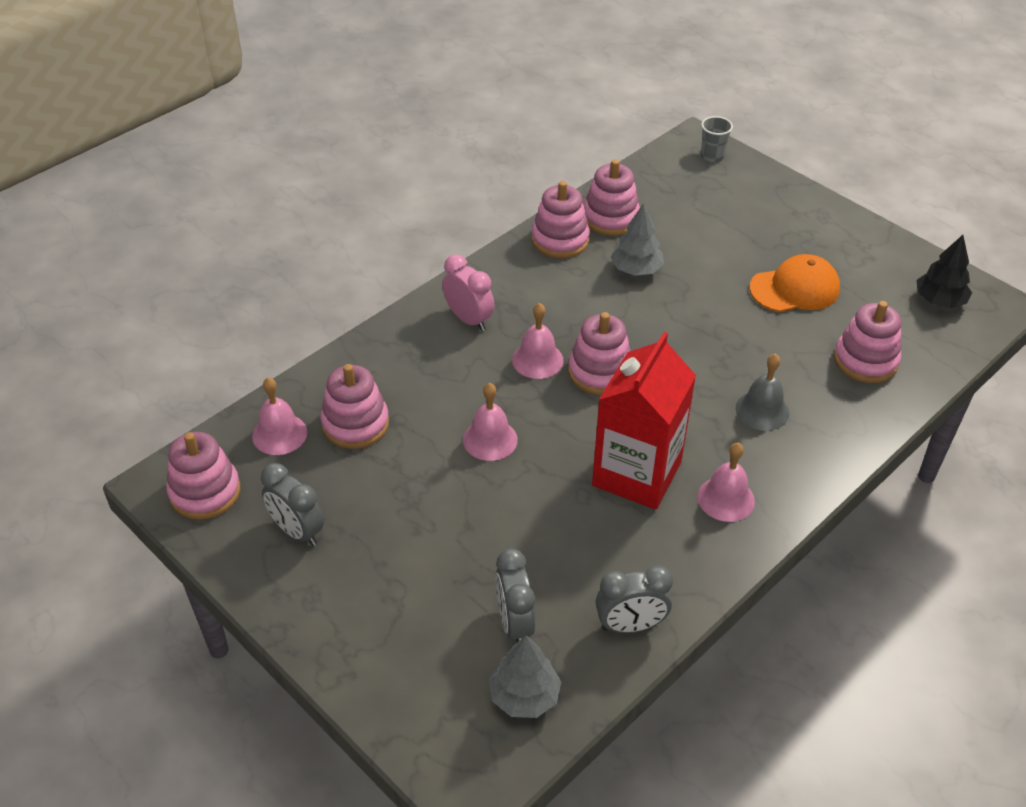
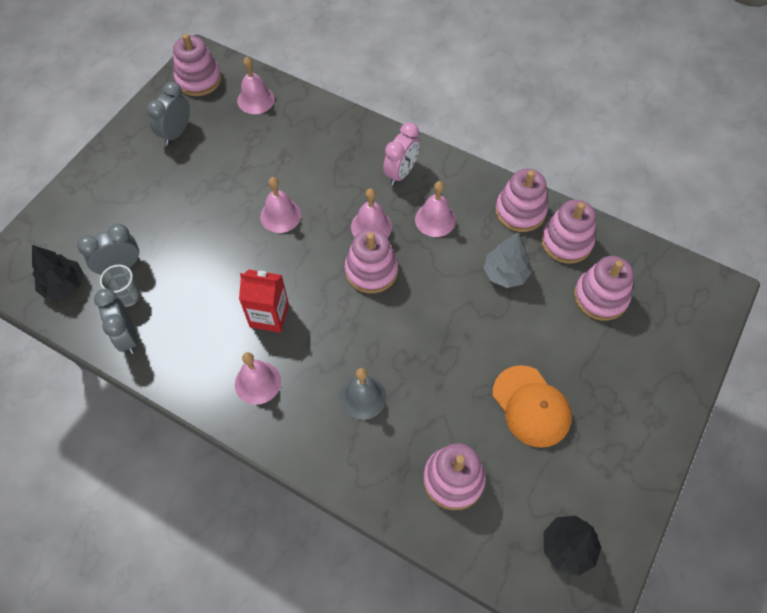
camera: 75 degrees right, 15 degrees up
(355, 424) = (275, 136): pink stacking toy -> pink stacking toy (600, 297)
(524, 696) = (64, 285): grey tree -> black tree
(547, 306) = (435, 219): none -> pink bell
(636, 474) = (269, 316): red carton -> red carton, size x0.60
(712, 156) = (700, 308): grey cup -> grey cup (128, 297)

